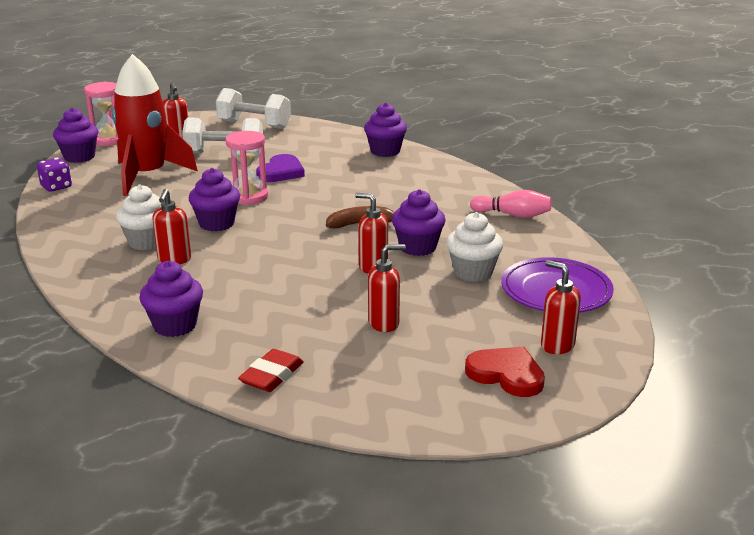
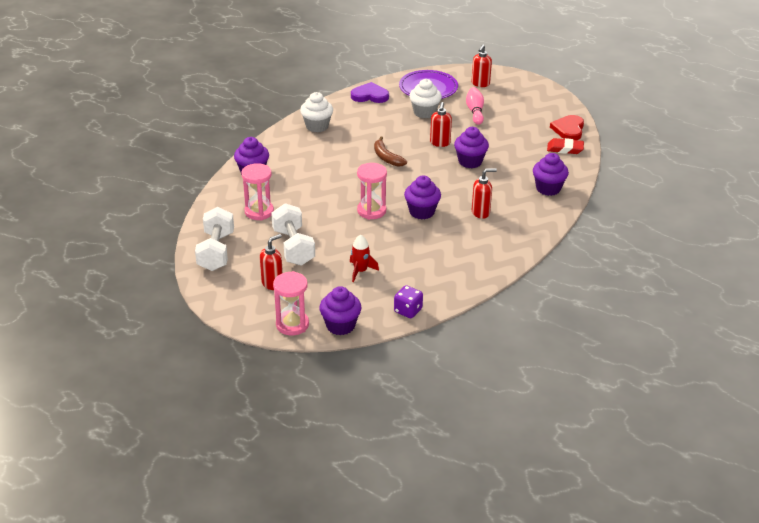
camera: 110 degrees left, 10 degrees up
(147, 176) = (360, 271): red rocket -> red rocket, size x0.43
(147, 242) = (466, 231): white cupcake -> white cupcake (317, 126)
(281, 172) = (318, 209): purple heart -> purple heart (370, 95)
(304, 146) = (259, 212): none -> pink hourglass
(384, 323) = (496, 129): red soap dispenser -> none
(418, 247) = (406, 133): purple cupcake -> purple cupcake (470, 162)
(506, 374) = (514, 93): red heart -> red heart (568, 129)
(513, 215) = (341, 109): pink bowling pin -> pink bowling pin (475, 111)

